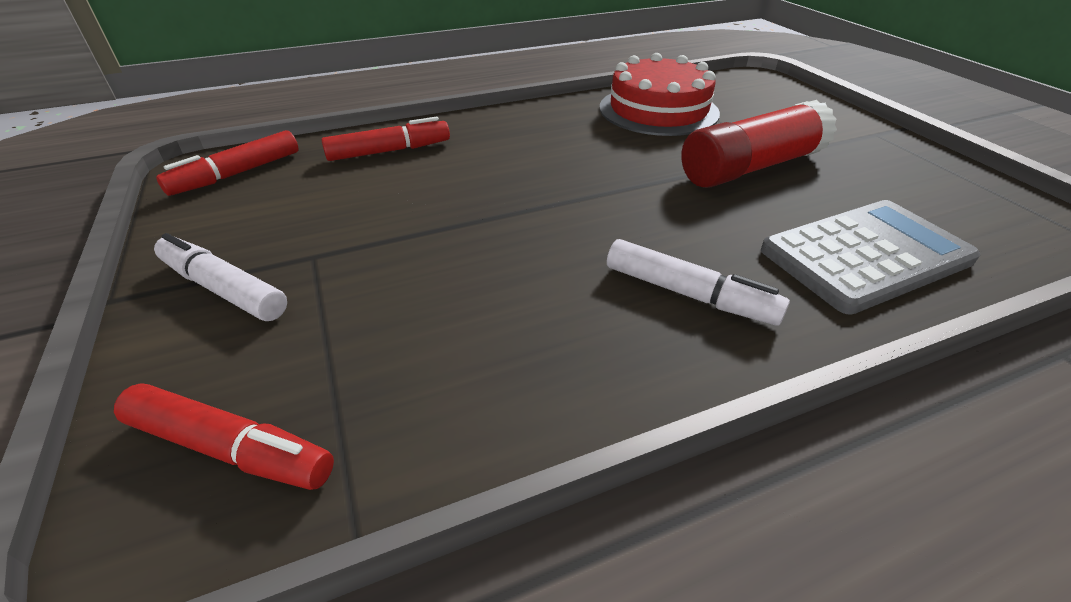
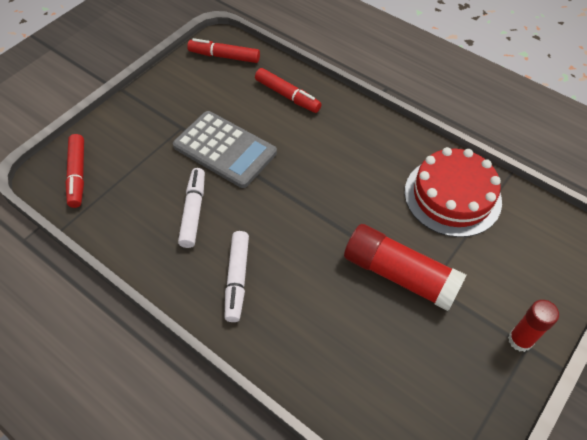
camera: 60 degrees right, 15 degrees up
(224, 288) = (145, 115): white marker -> white marker (194, 211)
(865, 256) = (325, 356): grey calculator -> grey calculator (225, 149)
(866, 134) = (520, 340): none -> red glue stick

